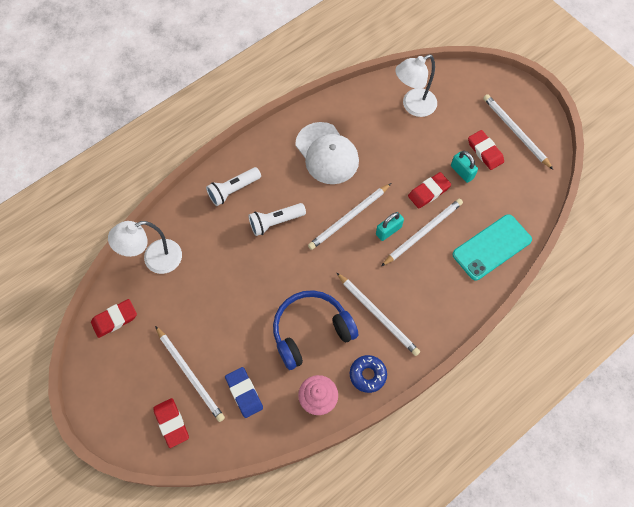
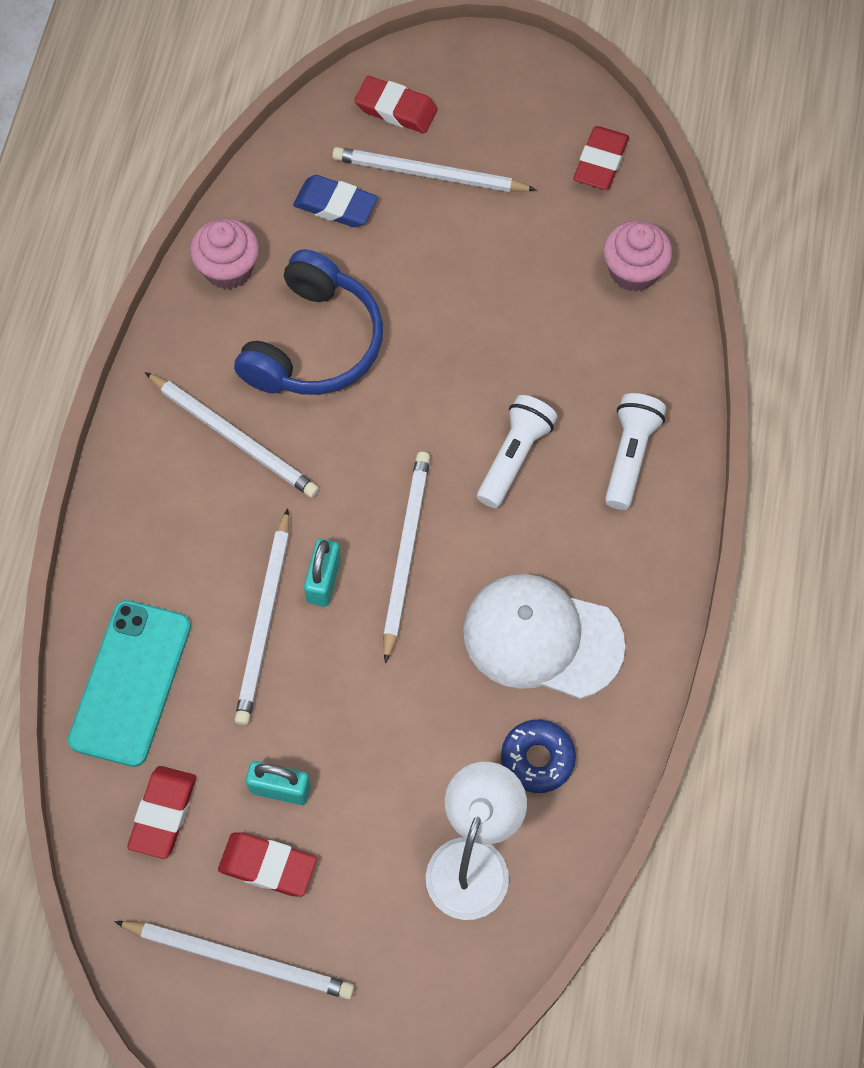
camera: 140 degrees right, 0 degrees up
(155, 260) = (633, 271): white lamp -> pink cupcake
(367, 375) = (183, 347): blue donut -> blue donut (537, 759)
(378, 315) = (234, 437): white pencil -> white pencil turned 150 degrees counterclockwise
(429, 192) = (310, 702): red eraser -> red eraser (163, 814)

